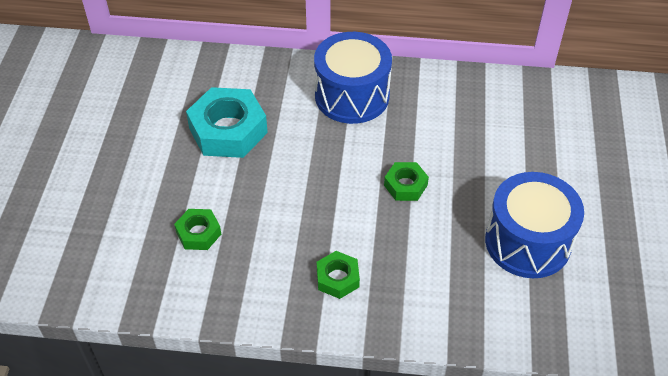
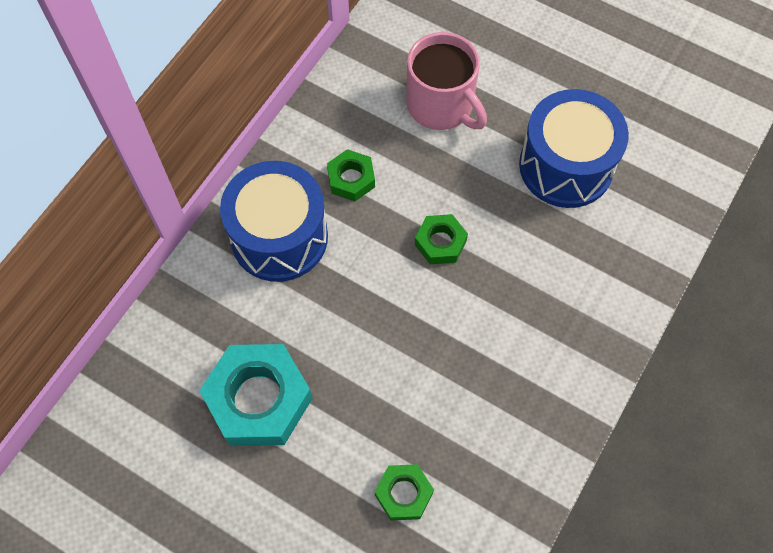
camera: 65 degrees left, 15 degrees up
(337, 278) = (533, 366): green nut -> green nut (351, 179)
(522, 145) = (441, 105): none -> pink mug

